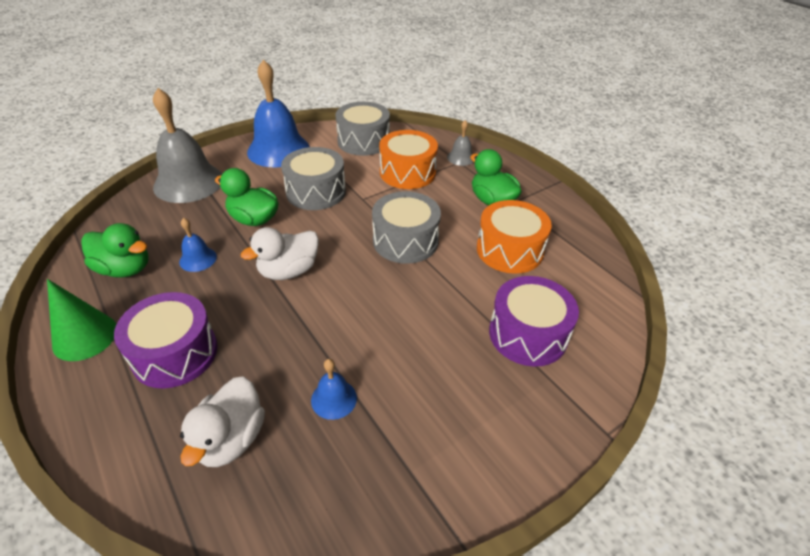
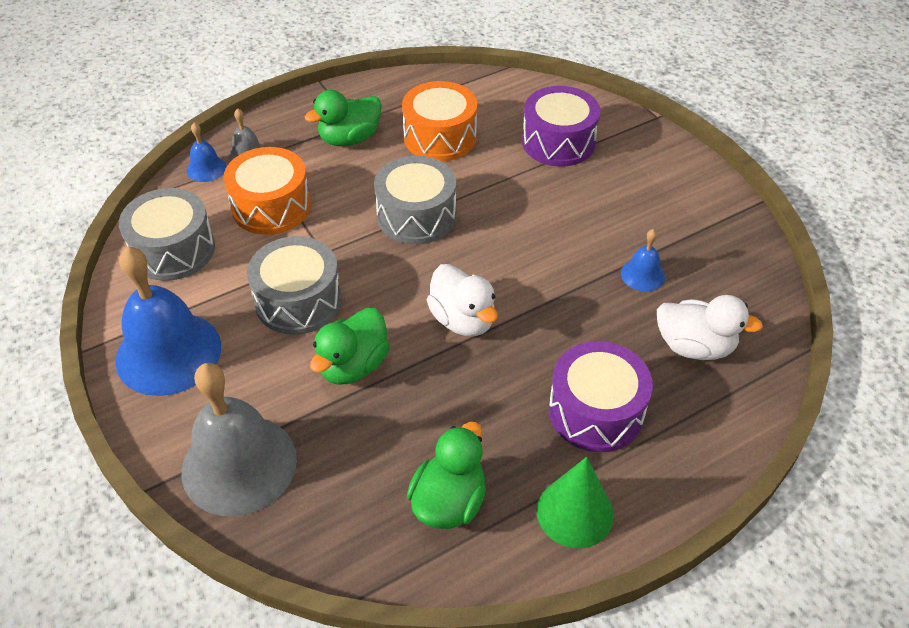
camera: 85 degrees left, 5 degrees up
(198, 259) = (434, 417): blue bell -> blue bell (206, 168)

